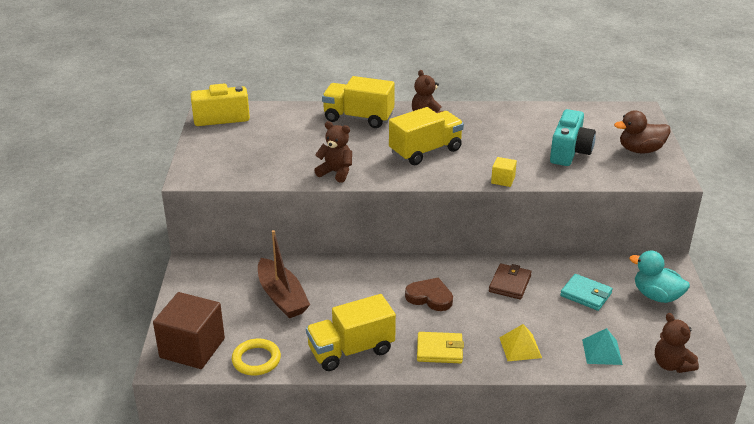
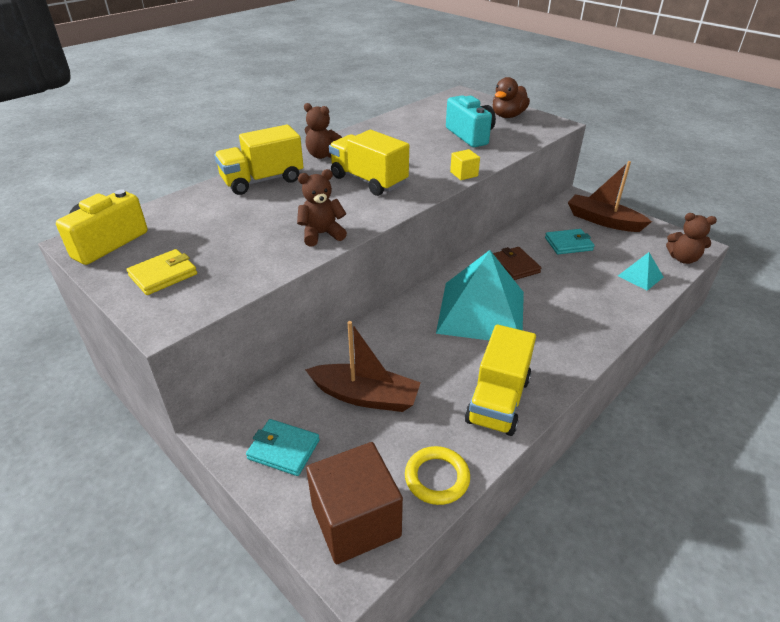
camera: 45 degrees left, 5 degrees up
(206, 294) = (283, 449): none -> turquoise wallet
(425, 151) = (368, 181): yellow truck -> yellow truck turned 60 degrees counterclockwise
(430, 297) = (481, 311): brown heart -> turquoise pyramid
(439, 350) = (555, 349): yellow wallet -> yellow wallet (163, 275)
(520, 347) = (596, 307): yellow pyramid -> none
(656, 296) = (603, 221): turquoise duck -> brown boat

